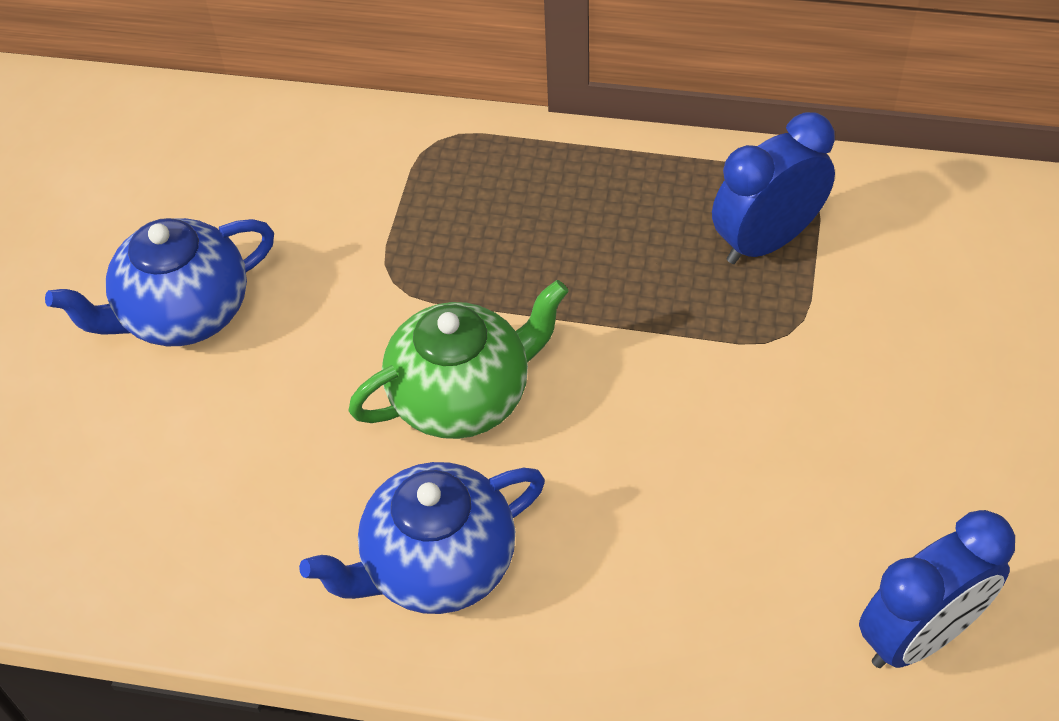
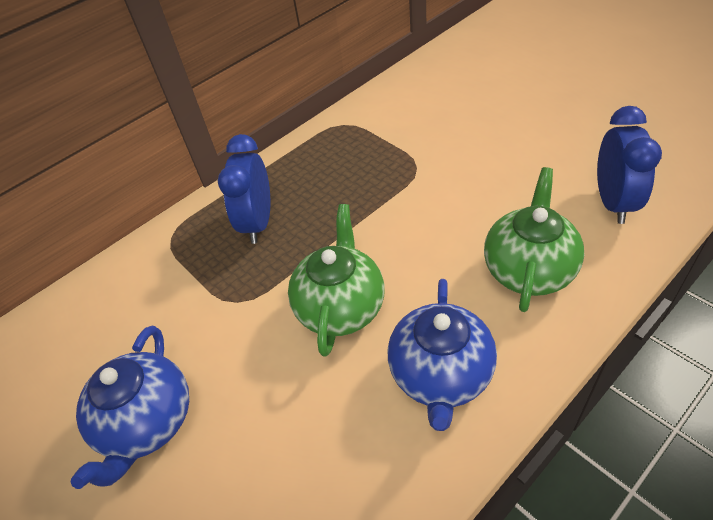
camera: 50 degrees left, 5 degrees down
(687, 582) = (529, 269): none -> green teapot
(766, 241) = (360, 150): blue clock -> blue clock (258, 223)

